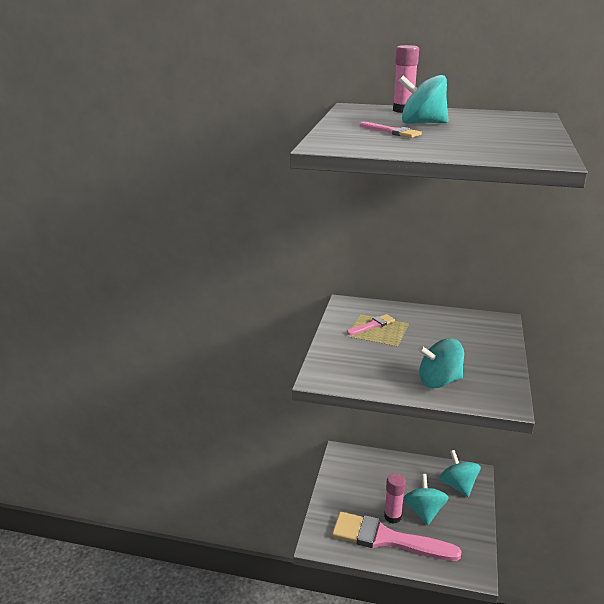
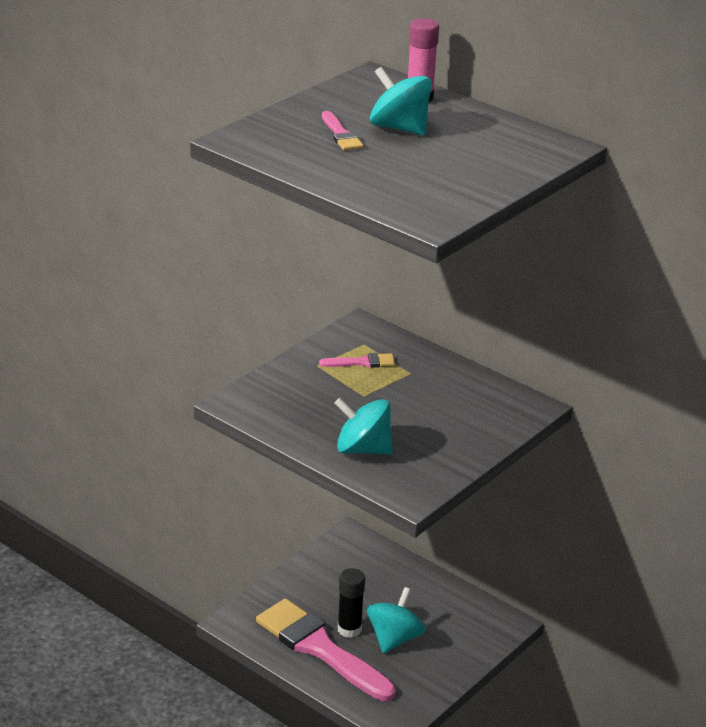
camera: 25 degrees right, 5 degrees up
(392, 516) = (349, 629): pink glue stick -> black glue stick
(458, 485) = (468, 628): turquoise spinning top -> none

